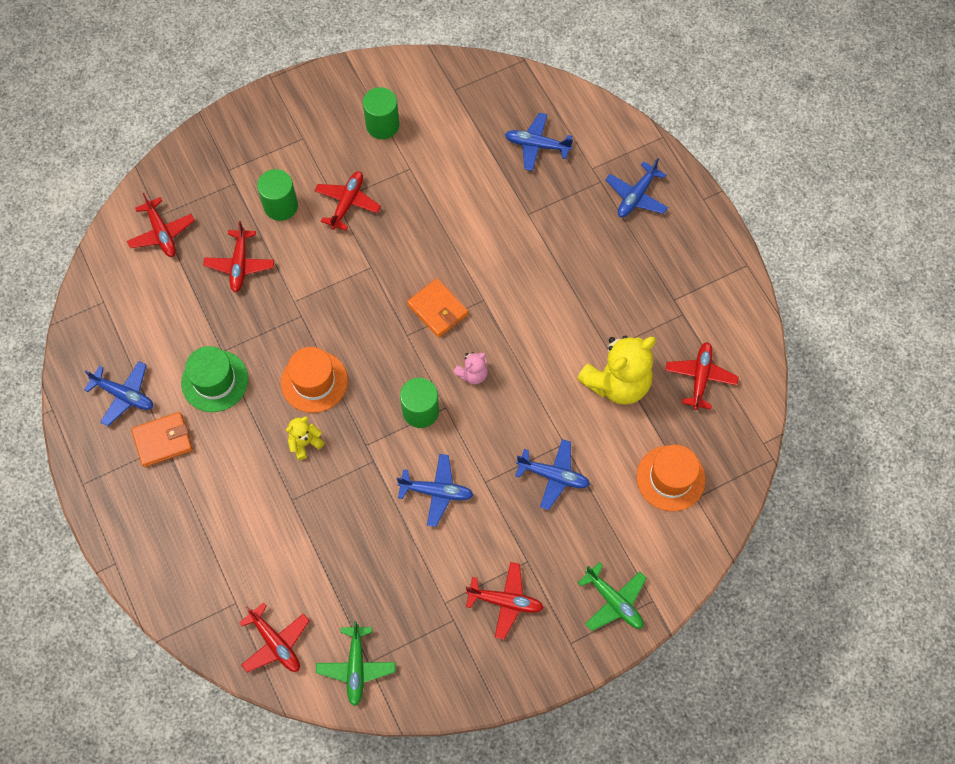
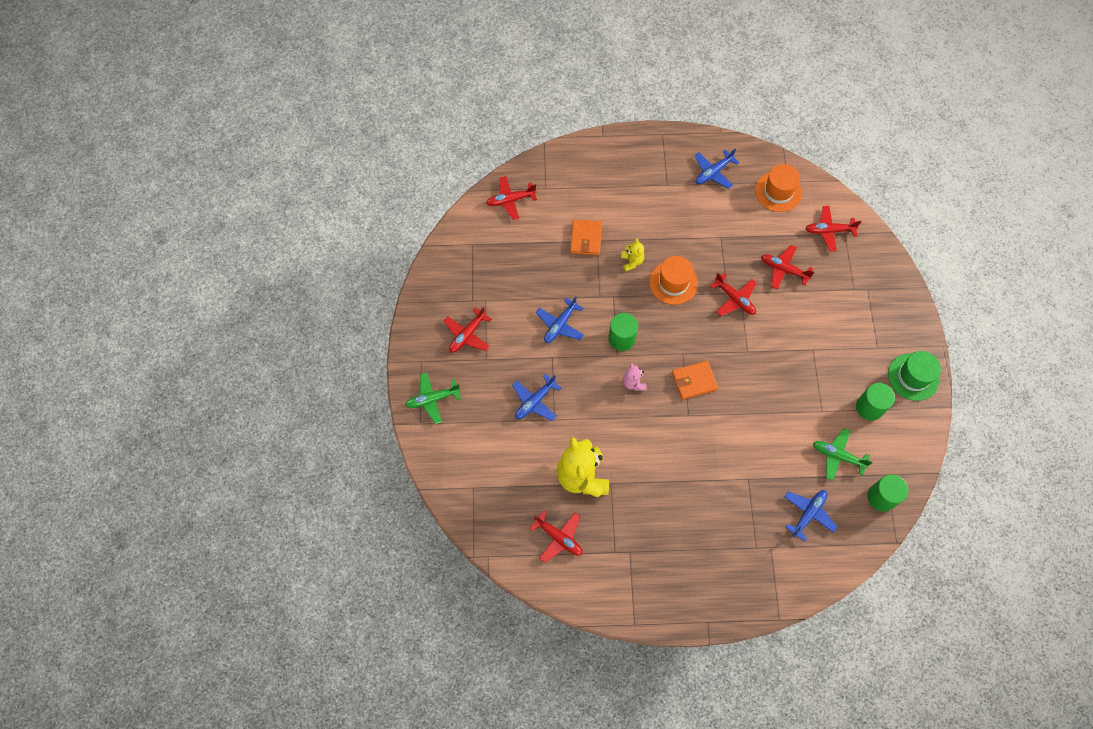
camera: 115 degrees right, 0 degrees up
(163, 440) = (671, 184): orange wallet -> orange wallet (586, 239)
(215, 381) = (700, 225): green hat -> green hat (913, 377)
(281, 206) = (822, 312): green cylinder -> green cylinder (881, 497)
(347, 203) = (807, 356): red plane -> red plane (734, 299)
(356, 667) = (473, 236): green plane -> green plane (837, 456)
(636, 196) = (731, 569): blue plane -> none
(670, 478) = (495, 477): orange hat -> orange hat (778, 192)

